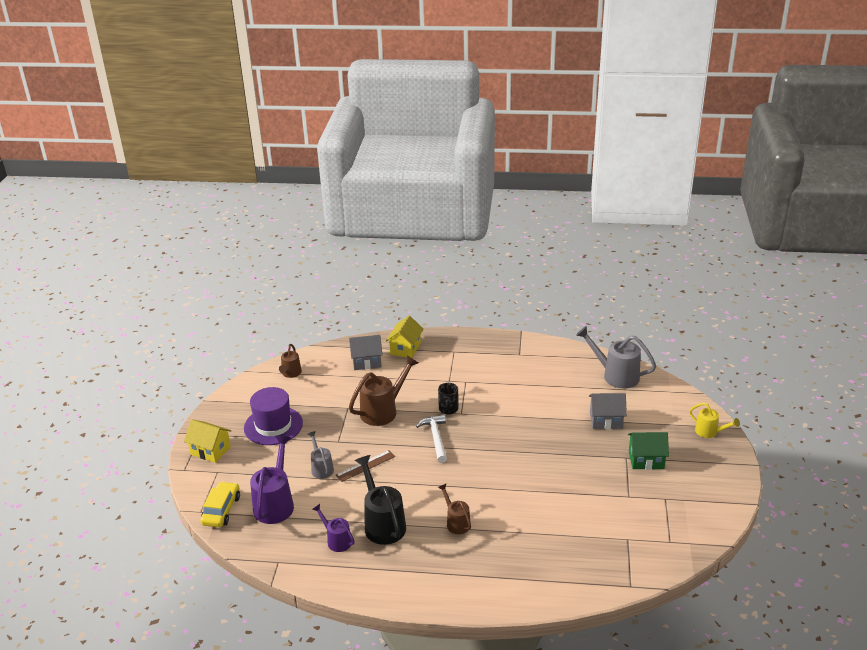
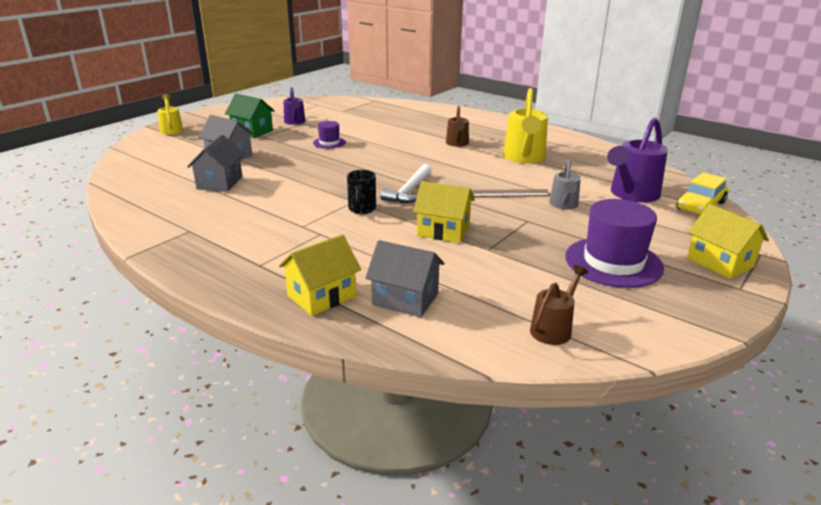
camera: 150 degrees left, 5 degrees down
(336, 540) = (575, 160): purple watering can -> purple watering can (295, 122)
(382, 523) = (524, 158): black watering can -> yellow watering can
(383, 411) = (443, 231): brown watering can -> yellow house
(562, 472) = (329, 143): none -> purple hat
(565, 392) = (220, 183): none -> grey house
(615, 375) = (143, 179): grey watering can -> none

